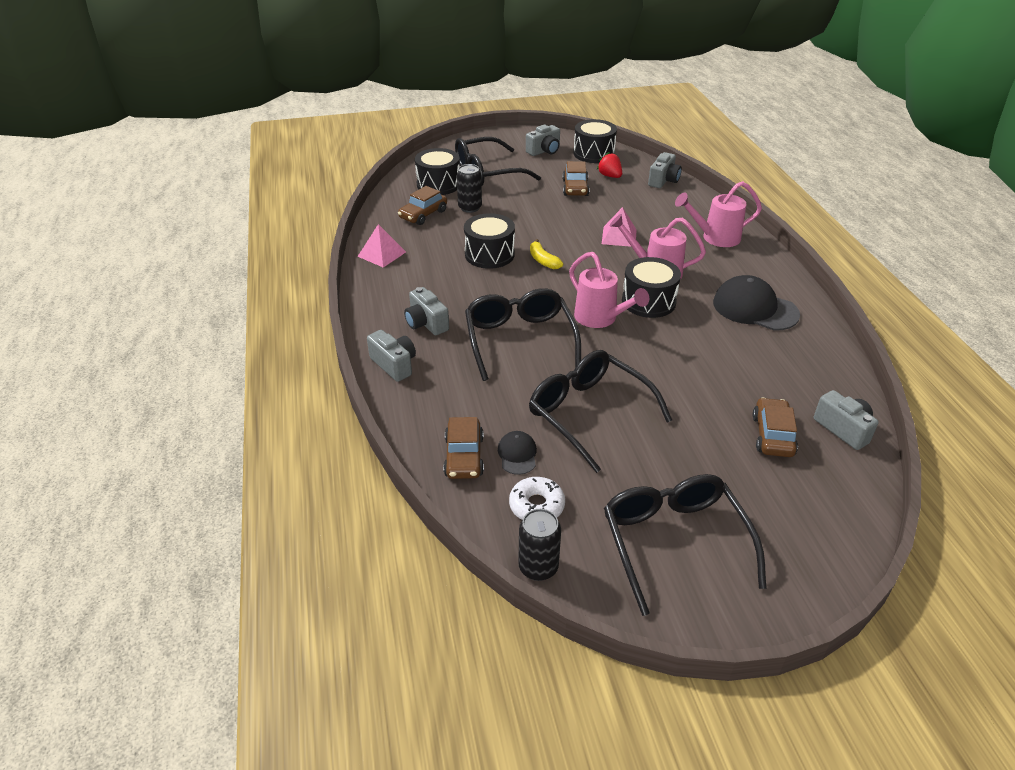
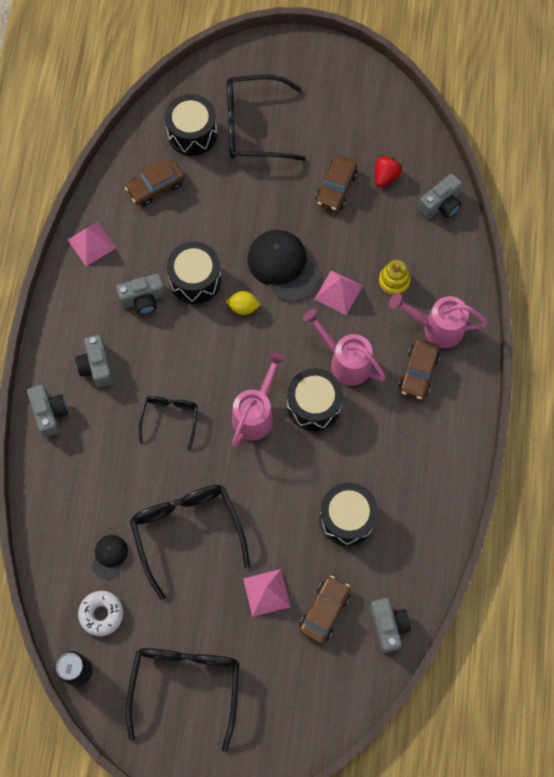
camera: 20 degrees right, 30 degrees up
(464, 456) = (67, 543): brown car -> brown car (418, 372)
(470, 207) = (208, 189): black can -> none
(519, 340) = (170, 419): black glasses -> black glasses, size x0.56
(543, 260) = (243, 307): yellow banana -> yellow lemon
(544, 151) = (337, 100): grey camera -> grey camera (143, 299)
(593, 153) = (390, 123): black drum -> black drum (347, 518)
(600, 318) = (256, 414): pink watering can -> pink watering can turned 135 degrees counterclockwise
(610, 176) = (385, 176): red strawberry -> red strawberry turned 45 degrees clockwise
(659, 222) = (394, 281): none -> yellow stacking toy
(703, 437) = (266, 592): none -> pink pyramid
(755, 308) = (409, 450): black cap -> black cap (283, 266)

